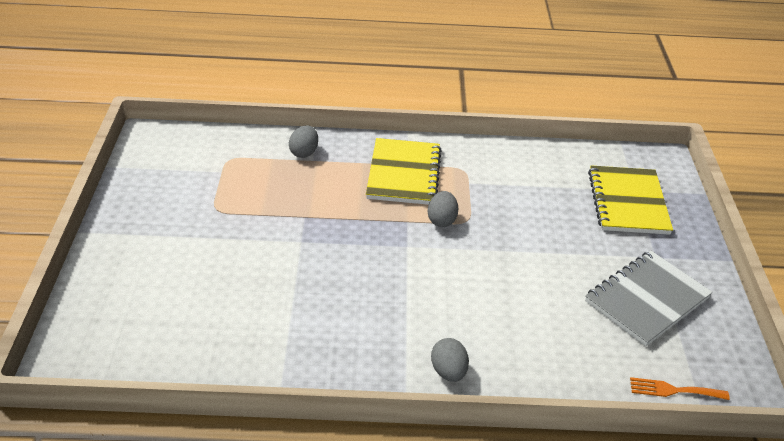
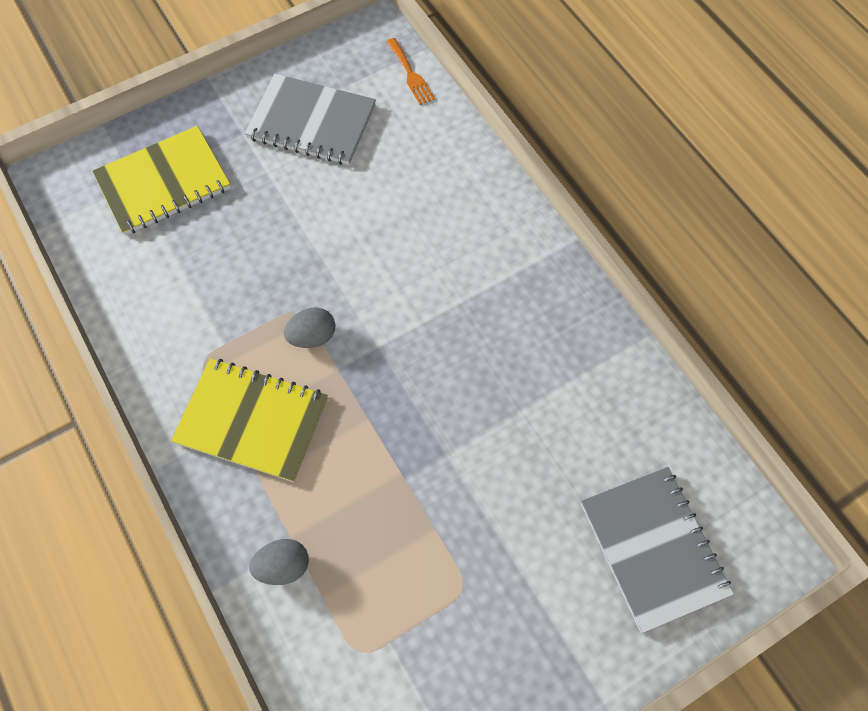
camera: 120 degrees left, 25 degrees up
(138, 303) = (653, 548): none -> grey notebook
(404, 174) = (252, 420): yellow notebook -> yellow notebook turned 45 degrees clockwise
(448, 371) = (514, 228): grey egg -> none

